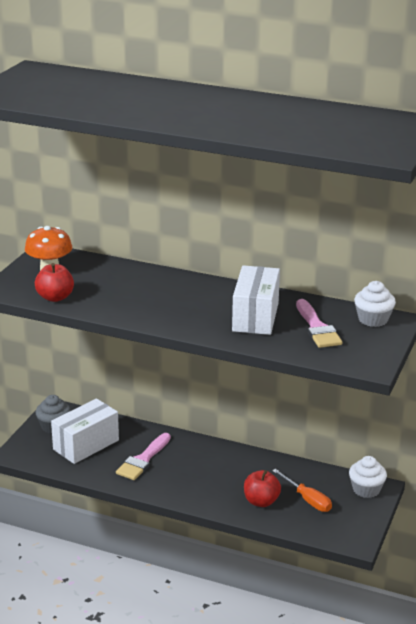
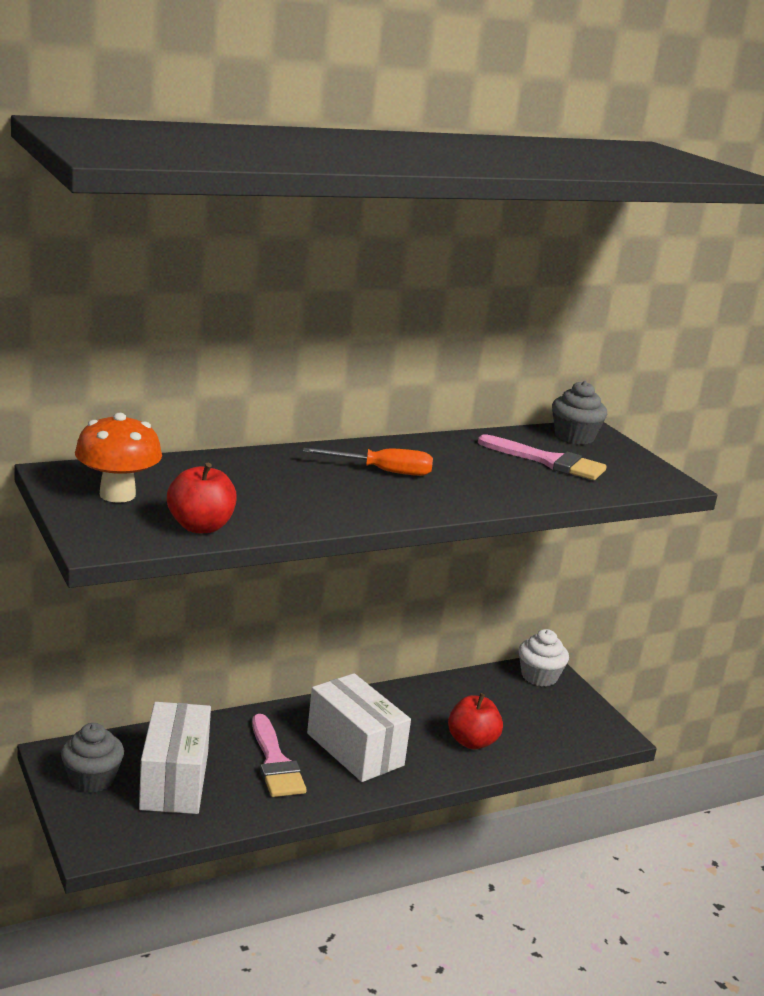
camera: 50 degrees left, 5 degrees down
(255, 317) = (471, 470): white box -> white box (355, 749)
(307, 499) = (508, 715): orange screwdriver -> orange screwdriver (383, 471)
(373, 319) = (574, 437): white cupcake -> grey cupcake

